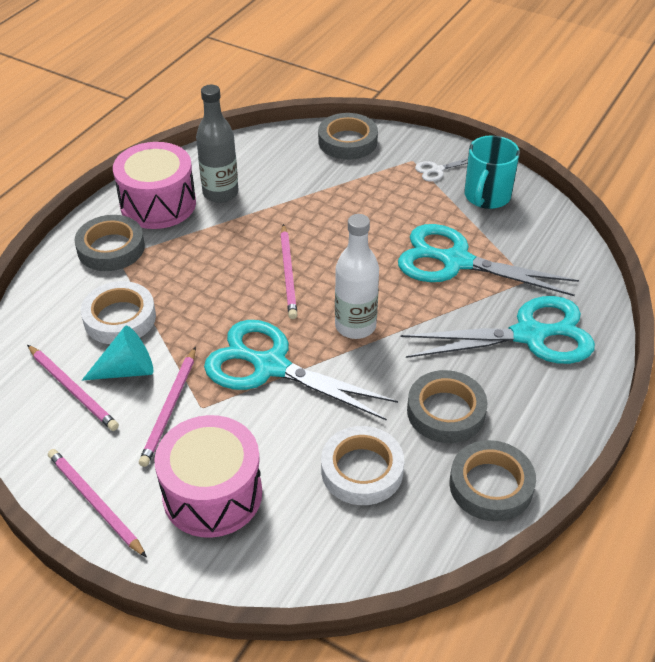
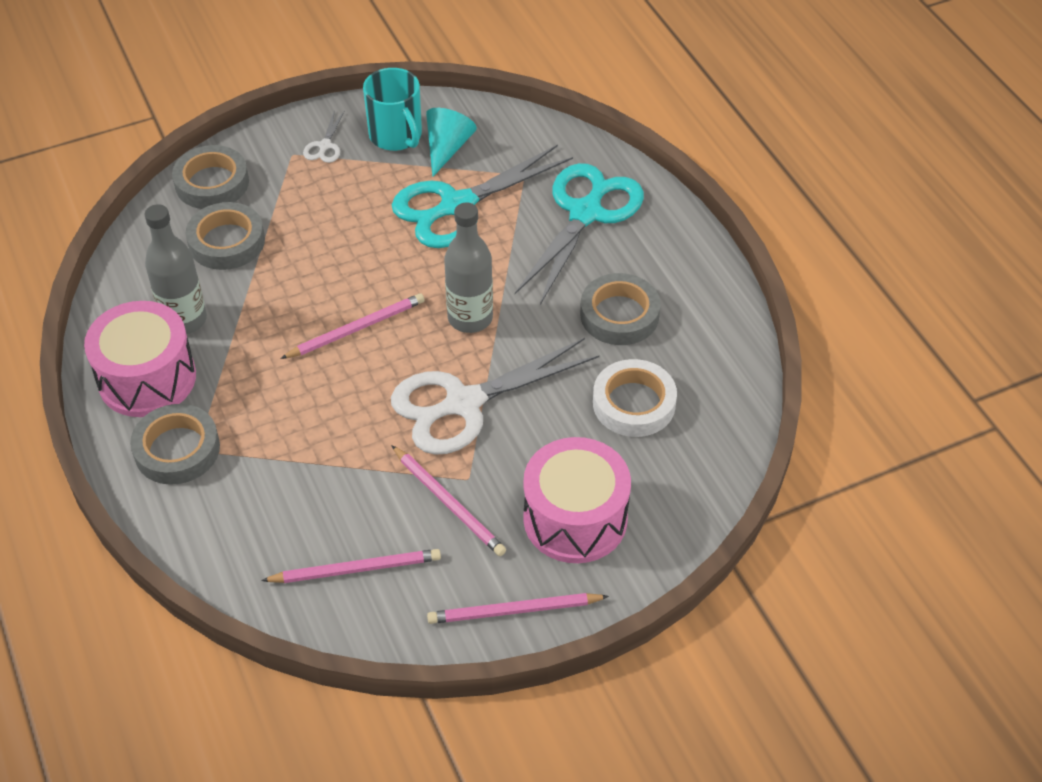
camera: 55 degrees left, 5 degrees up
(119, 318) = (291, 488): white tape -> none
(127, 370) = (369, 514): turquoise cone -> turquoise cone (447, 148)
(271, 366) = (464, 403): turquoise scissors -> white scissors
(288, 273) = (356, 329): pink pencil -> pink pencil turned 60 degrees counterclockwise
(355, 326) = (470, 318): white bottle -> grey bottle
(491, 485) = (715, 332): grey tape -> grey tape (226, 241)

